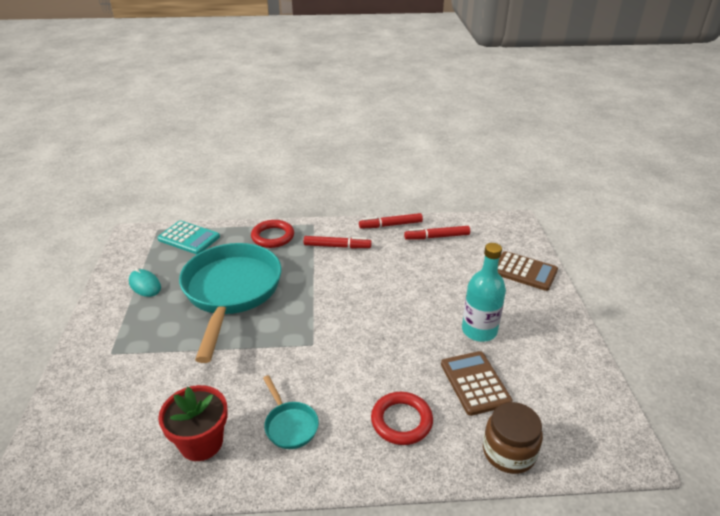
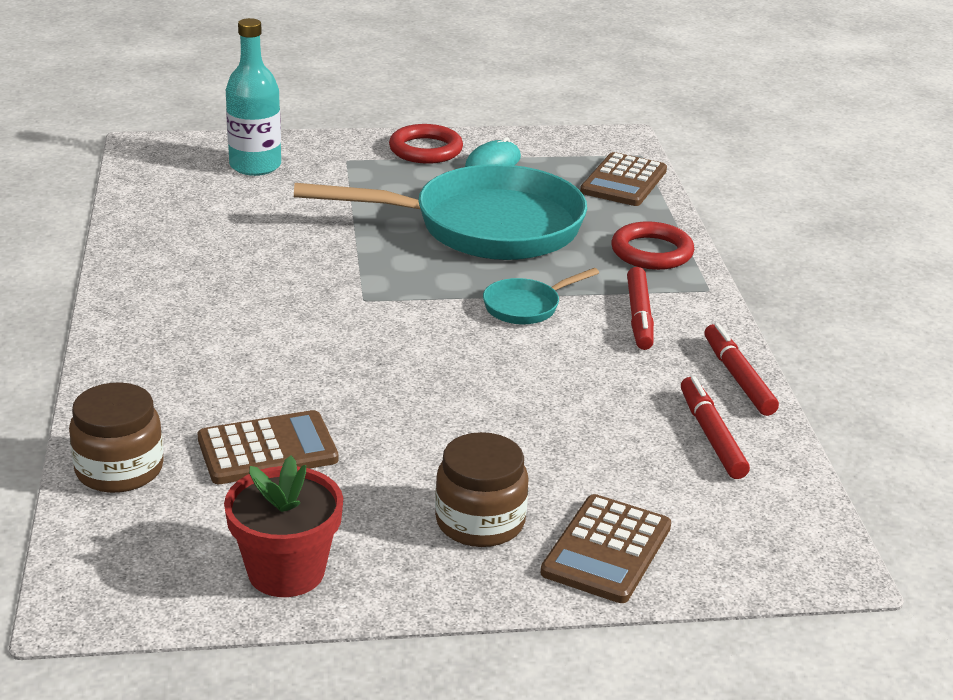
camera: 85 degrees right, 5 degrees down
(189, 238) = (623, 181): turquoise calculator -> brown calculator
(201, 442) = (186, 232): red flower pot -> red flower pot (286, 571)
(290, 425) = (204, 288): turquoise pan -> turquoise pan (526, 306)
(401, 421) = (197, 375): red ring -> red ring (425, 150)
(479, 330) = (401, 466): turquoise bottle -> turquoise bottle (255, 166)
(516, 306) = (480, 522): none -> brown jar

